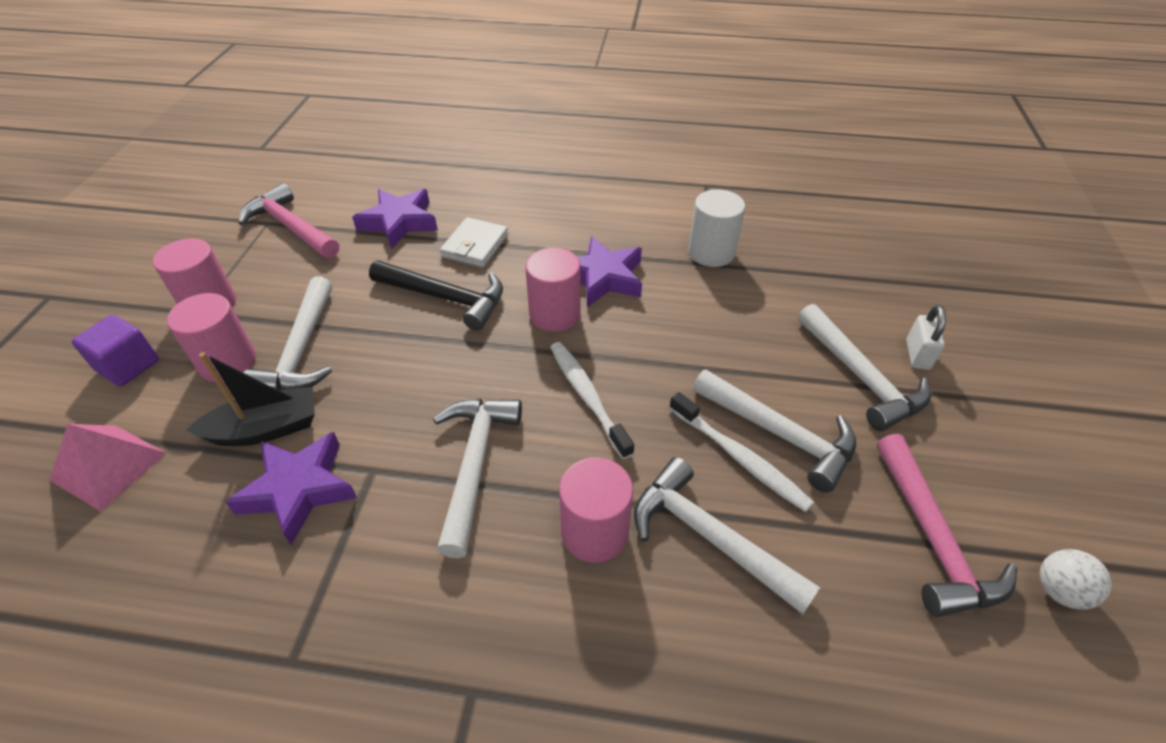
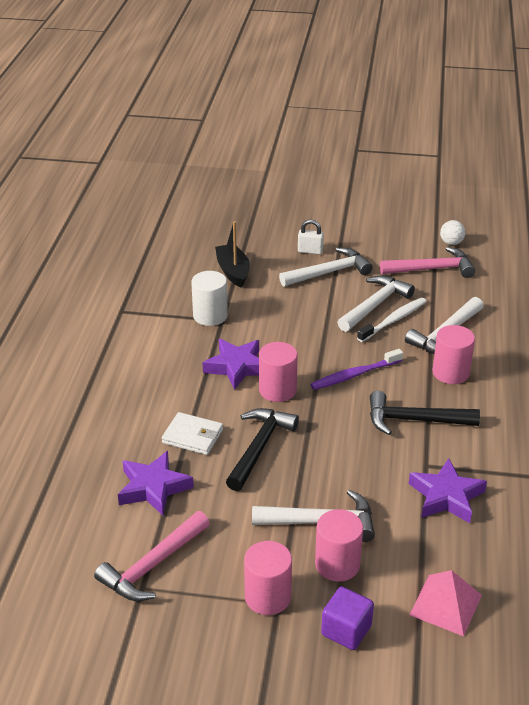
camera: 90 degrees left, 10 degrees down
(265, 429) = (400, 525): black boat -> black boat (233, 271)
(474, 465) = (414, 420): white hammer -> black hammer
(587, 396) = (354, 375): white toothbrush -> purple toothbrush

